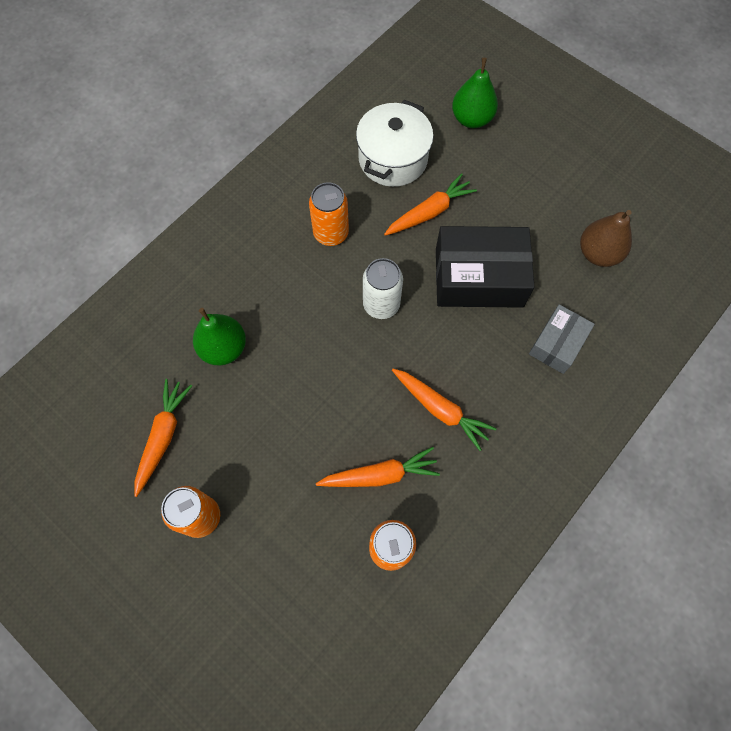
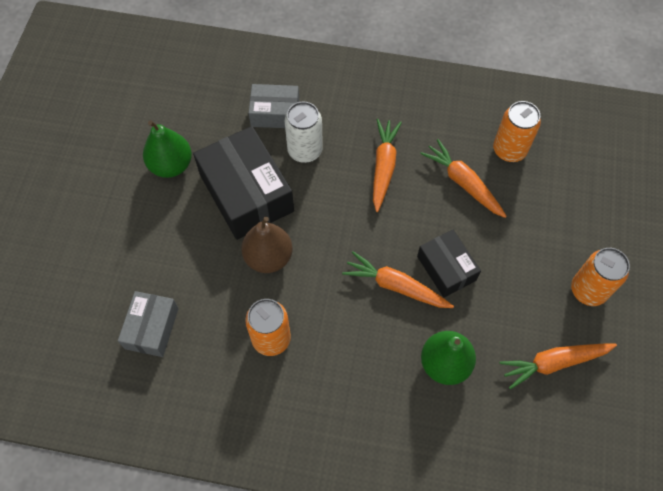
camera: 120 degrees left, 5 degrees down
(304, 402) = (446, 268): none -> black box
(381, 304) = (319, 256): white can -> white can (305, 151)
(393, 159) = (151, 328): white pot -> grey box
(429, 212) = (199, 264): orange carrot -> orange carrot (396, 286)
(471, 119) = (64, 279): green pear -> green pear (171, 165)
(598, 253) = (171, 117): brown pear -> brown pear (268, 257)

